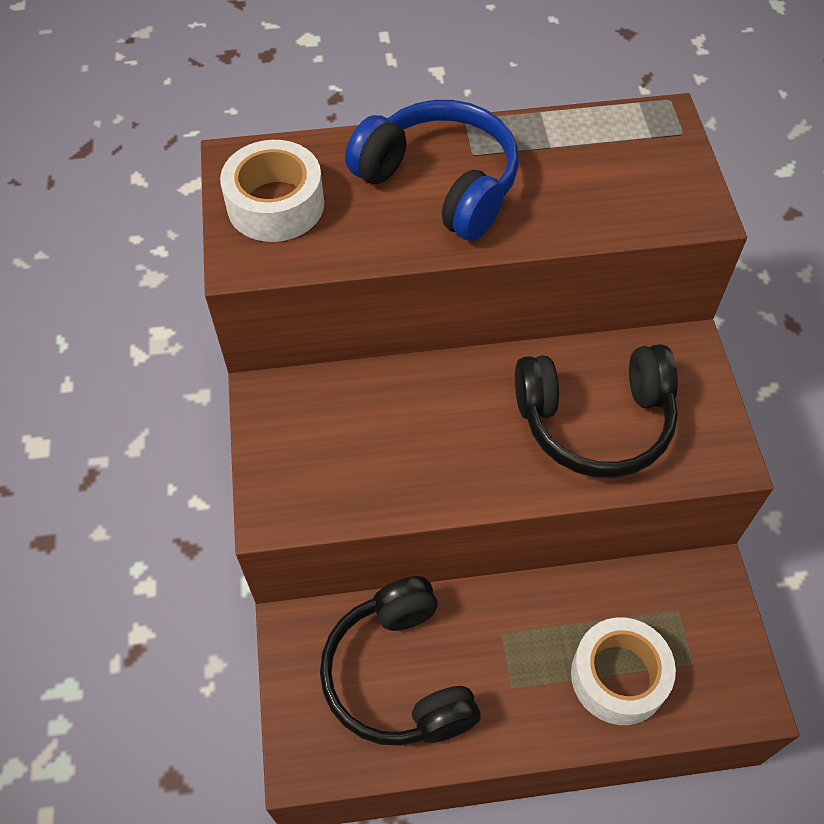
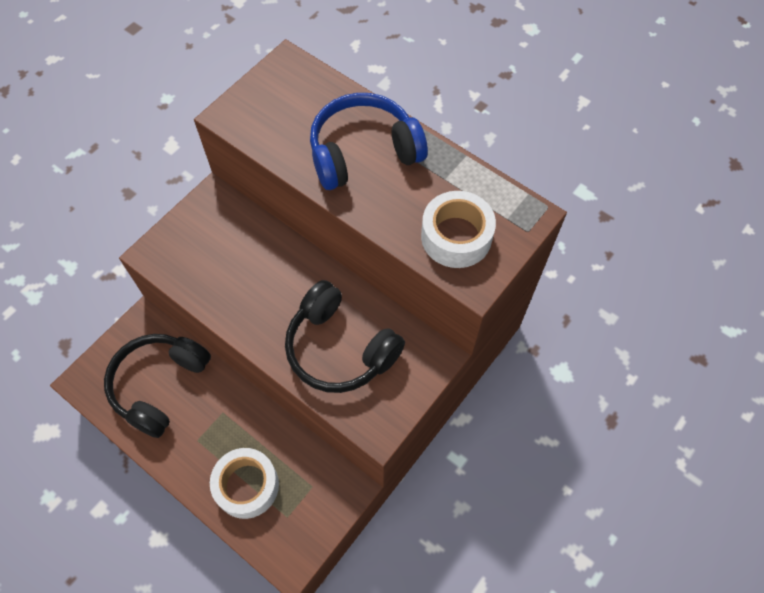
camera: 45 degrees right, 5 degrees up
(275, 204) = (275, 99): white tape -> white tape (456, 237)
(440, 183) = (363, 152): blue headphones -> blue headphones turned 105 degrees counterclockwise

